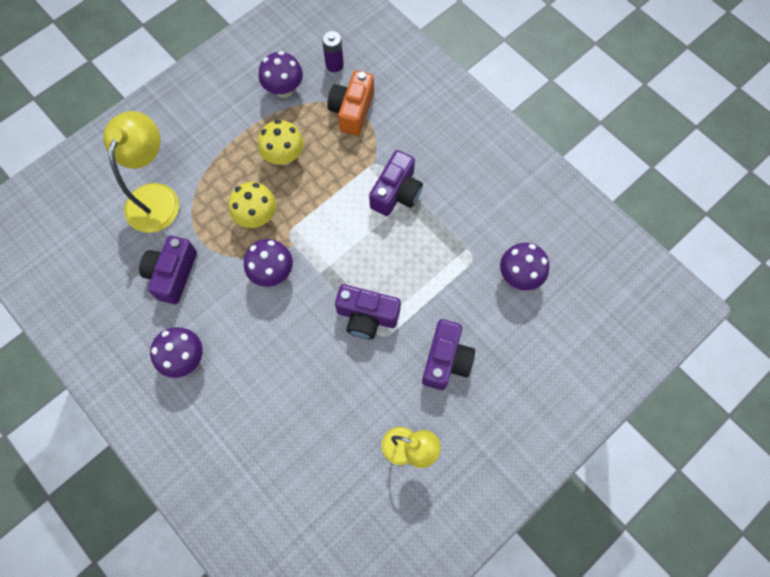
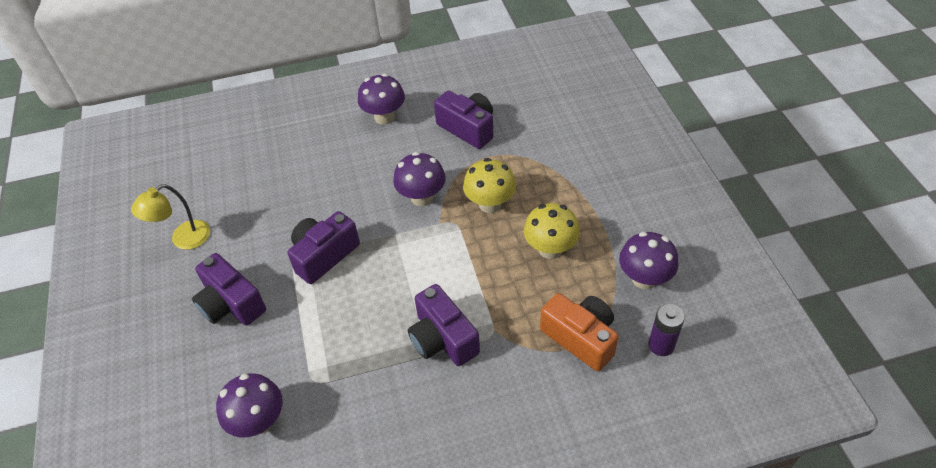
camera: 120 degrees right, 20 degrees down
(156, 197) = (557, 136): yellow lamp -> none

